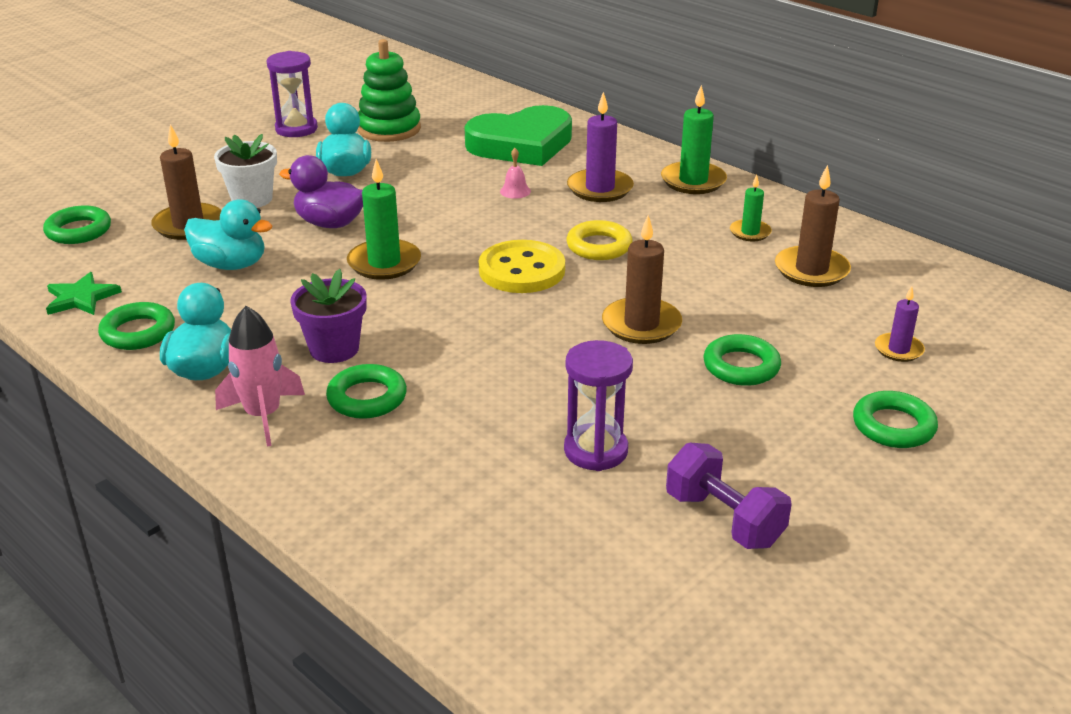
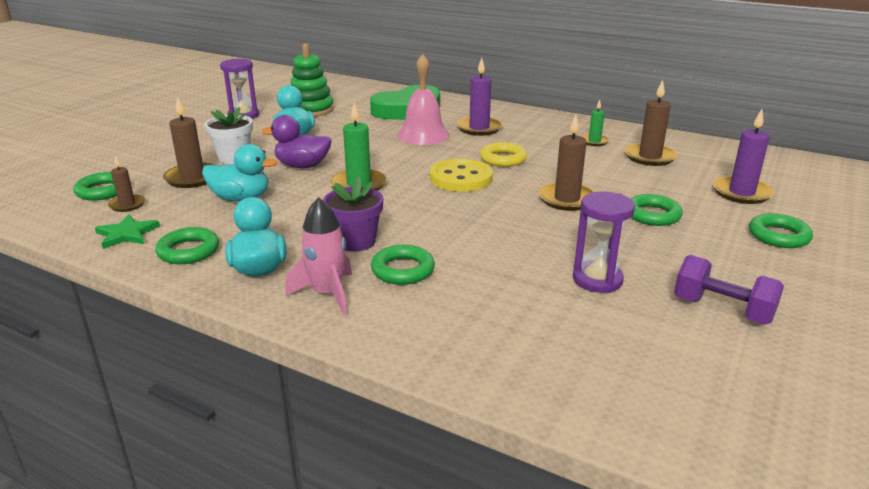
camera: 15 degrees left, 5 degrees down
(98, 256) = (127, 205): none -> brown candle
(515, 191) = (423, 135): pink bell -> pink bell, size x2.41
(693, 181) = (536, 119): green candle -> none
(898, 350) = (741, 193): purple candle -> purple candle, size x1.70

